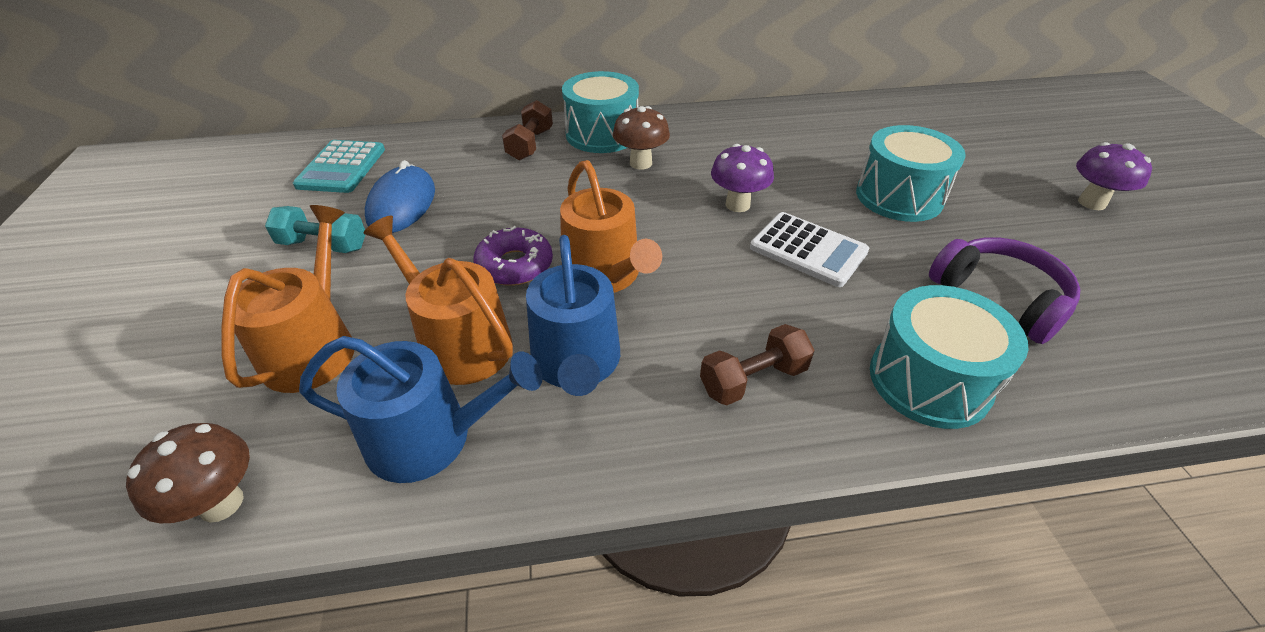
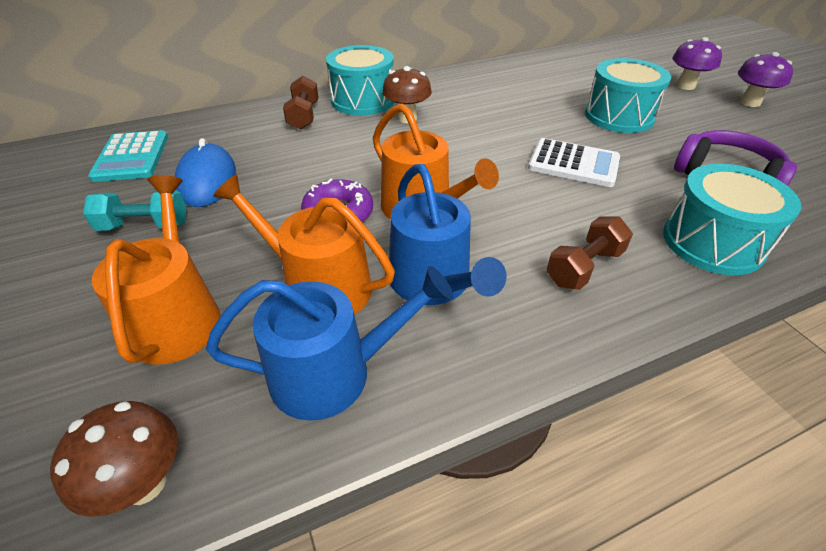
camera: 15 degrees left, 0 degrees up
(737, 205) = (502, 138): purple mushroom -> purple mushroom (685, 86)

